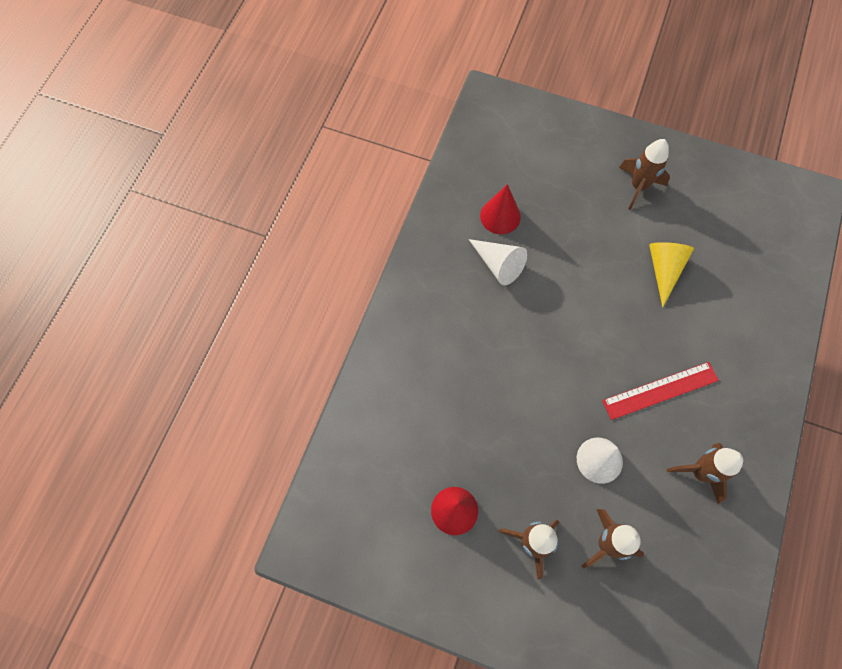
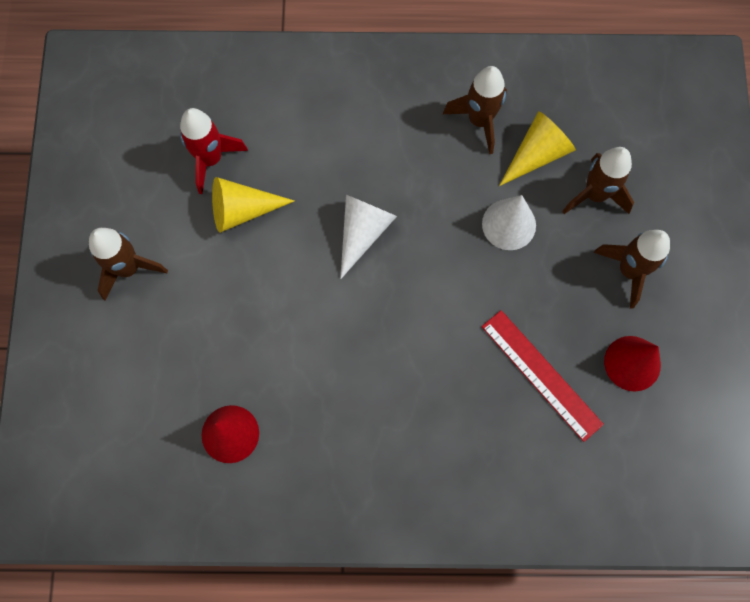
camera: 110 degrees left, 5 degrees up
(498, 264) = (304, 413): white cone -> white cone (363, 232)
(657, 509) = (537, 154): none -> yellow cone
(660, 390) = (401, 180): red ruler -> red ruler (541, 374)
(711, 260) = (210, 159): none -> red rocket

